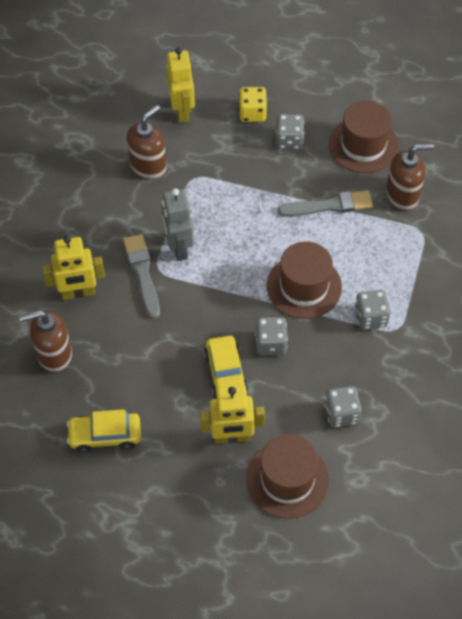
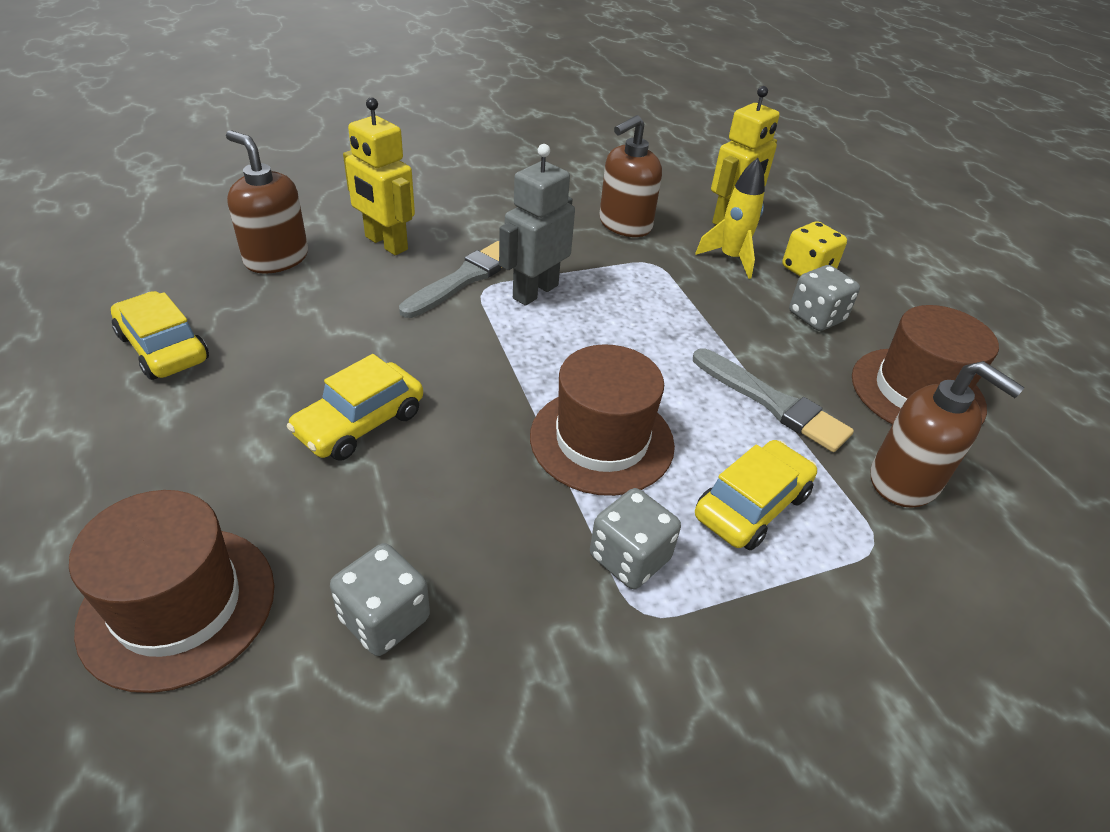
camera: 50 degrees right, 15 degrees down
(148, 166) = (624, 225): brown soap dispenser -> brown soap dispenser turned 135 degrees clockwise
(217, 139) = (731, 258): none -> yellow rocket
(232, 437) = (236, 484): yellow robot -> none
(270, 343) = (459, 449): grey dice -> none
(376, 258) = (751, 505): none -> yellow car

